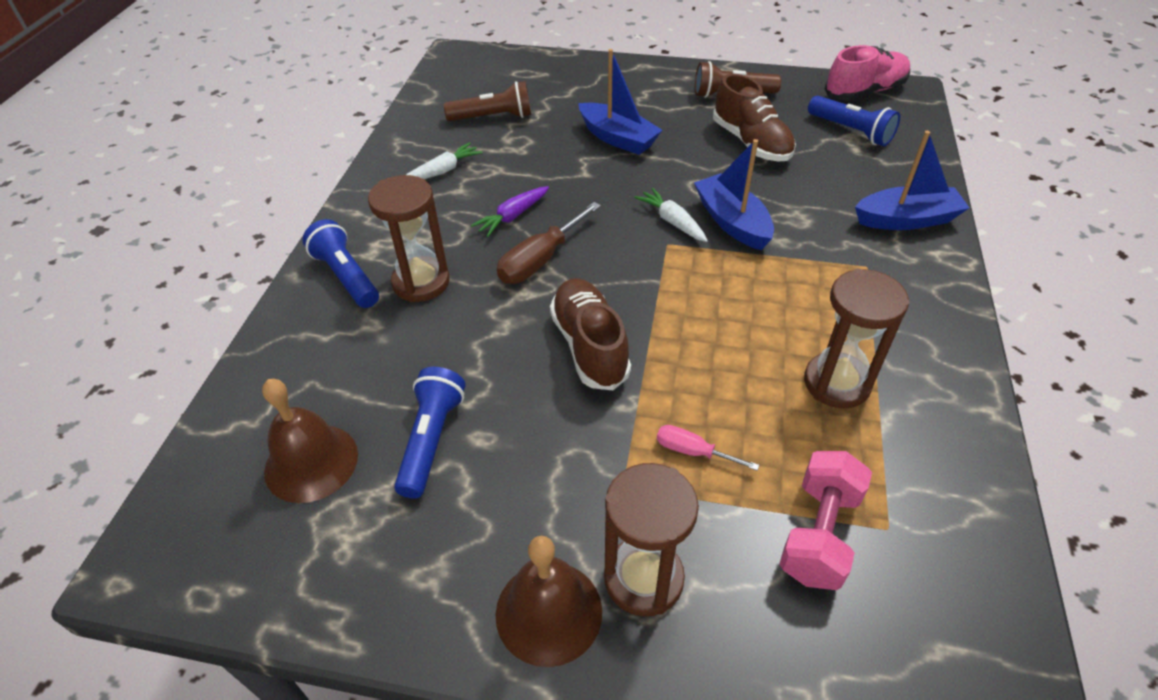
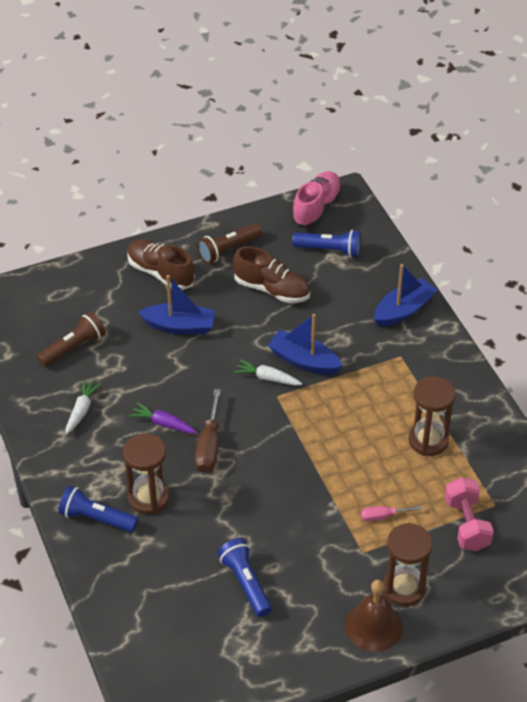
camera: 35 degrees left, 0 degrees up
(311, 462) = (193, 629): brown bell -> none
(512, 217) = (163, 423): purple carrot -> purple carrot turned 105 degrees clockwise
(589, 346) = (284, 486): brown shoe -> brown shoe (161, 273)

